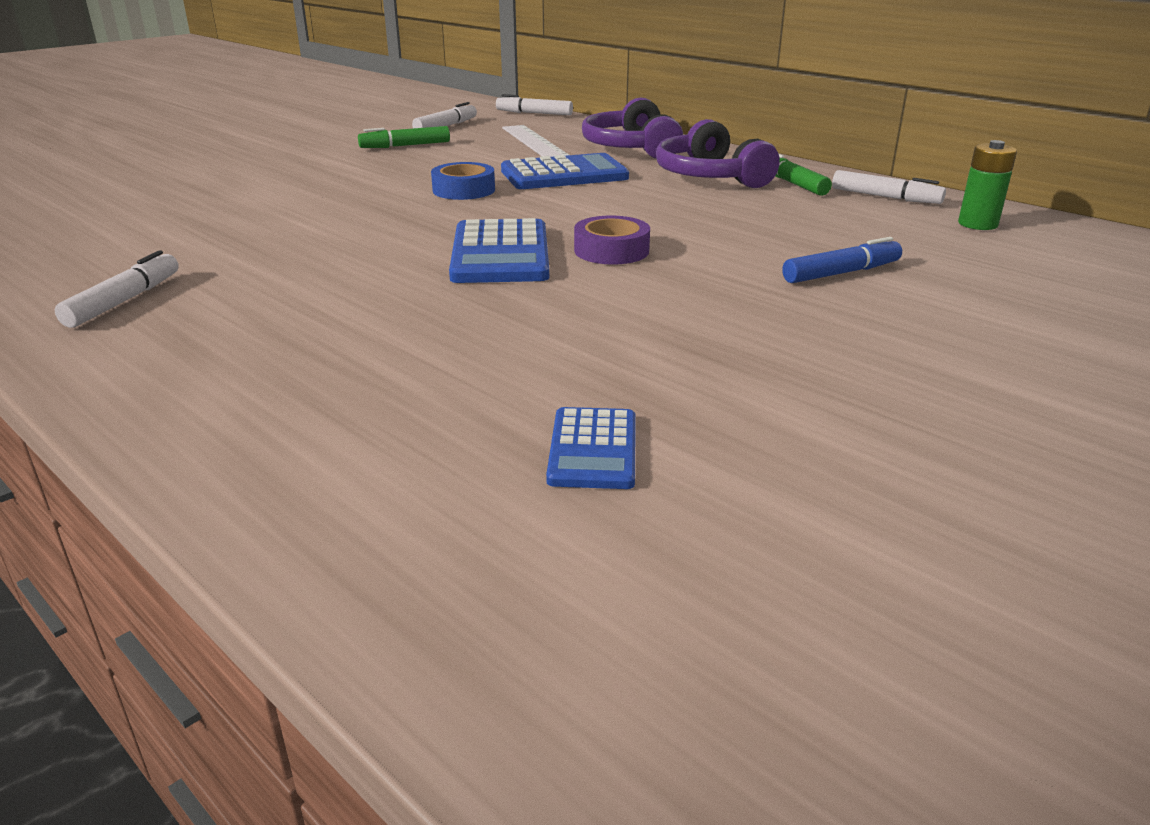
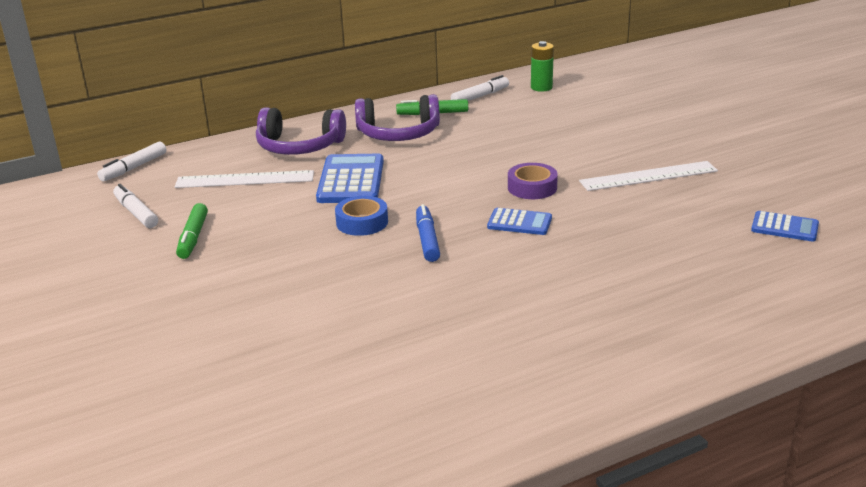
camera: 70 degrees left, 0 degrees up
(124, 301) = (548, 370): white marker -> none
(500, 254) = (519, 222): blue calculator -> blue calculator, size x0.58
(718, 318) = (648, 176): none -> white ruler
(841, 273) = (598, 135): blue marker -> blue marker (427, 240)

